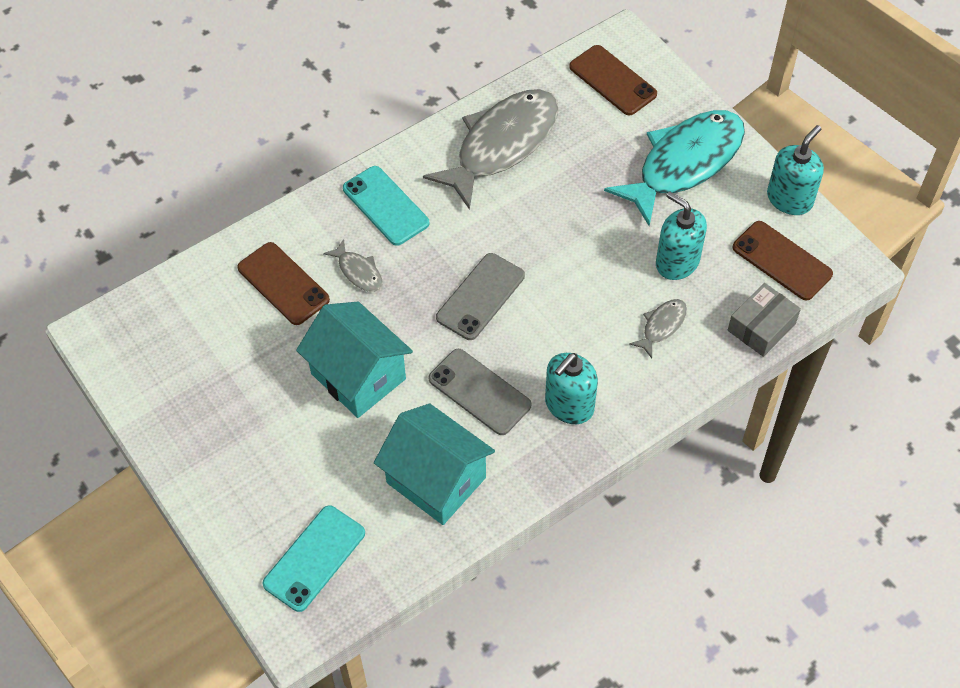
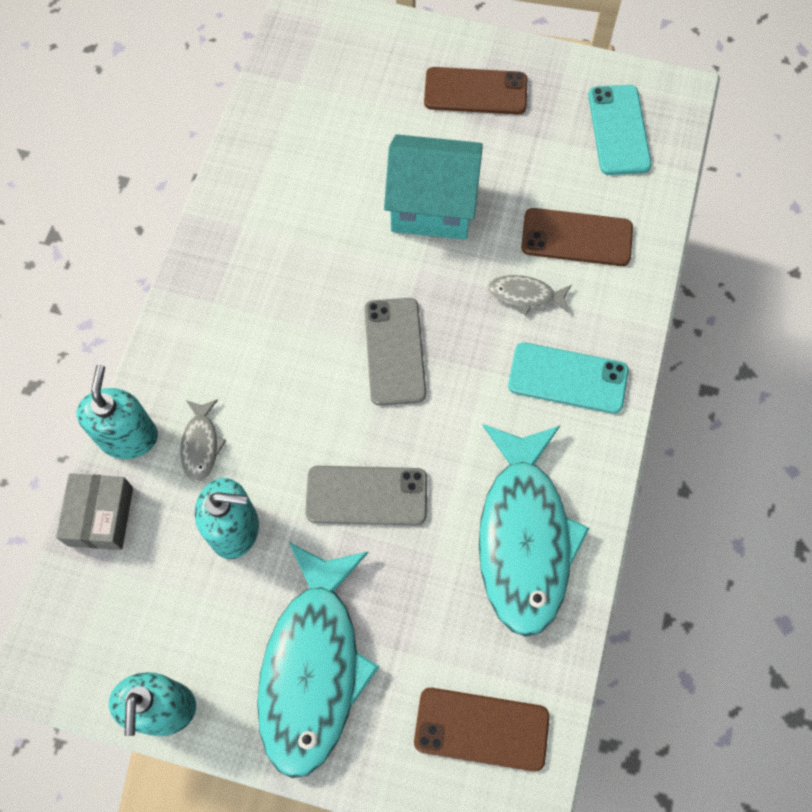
camera: 140 degrees right, 10 degrees up
(314, 558) = (333, 60): turquoise phone -> turquoise phone (619, 130)
(436, 480) = (292, 172): turquoise house -> none
(479, 392) = (319, 264): grey phone -> grey phone (366, 496)
(501, 145) = (524, 537): grey fish -> turquoise fish
(569, 405) = (231, 307): turquoise soap dispenser -> turquoise soap dispenser (128, 437)
(782, 261) = (125, 614): brown phone -> brown phone (475, 91)

